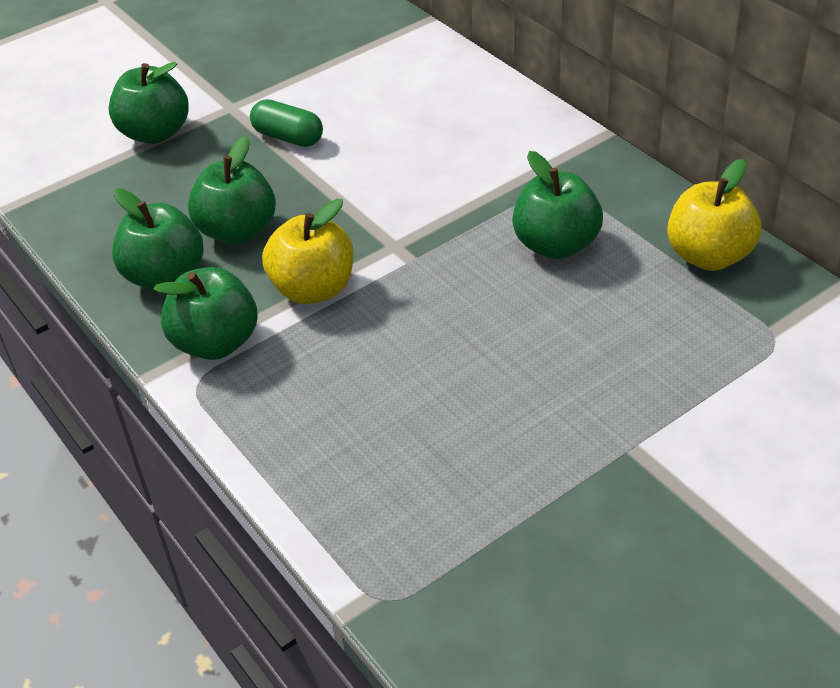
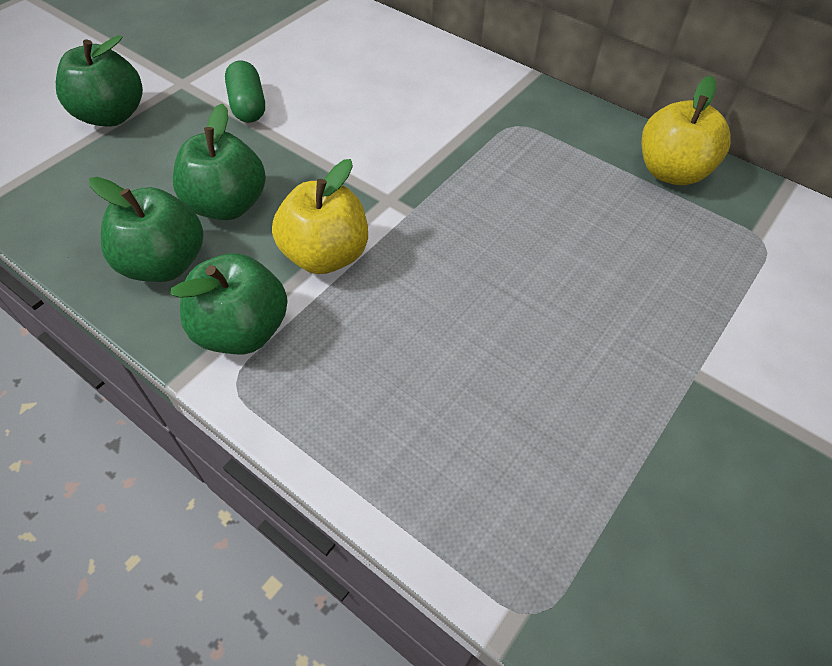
camera: 20 degrees left, 10 degrees up
(288, 137) = (248, 106): green capsule -> green capsule turned 60 degrees clockwise
(556, 245) = (537, 179): green apple -> none

